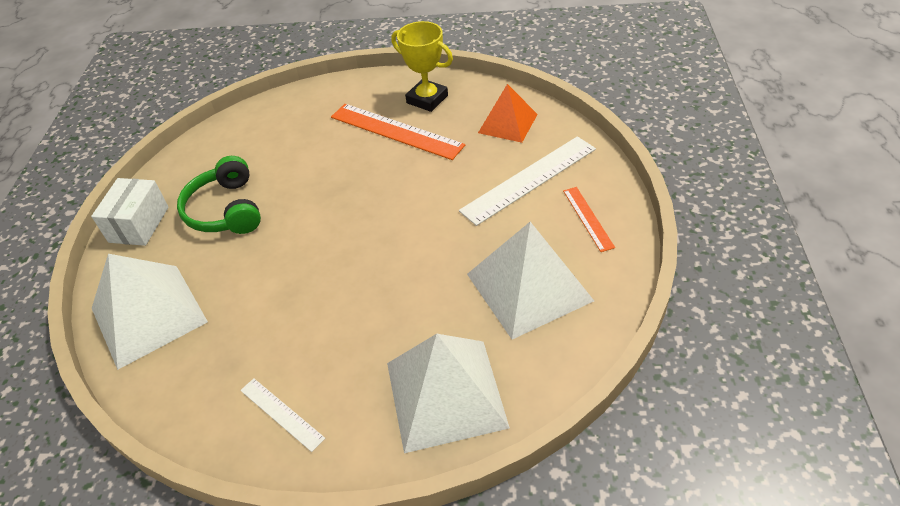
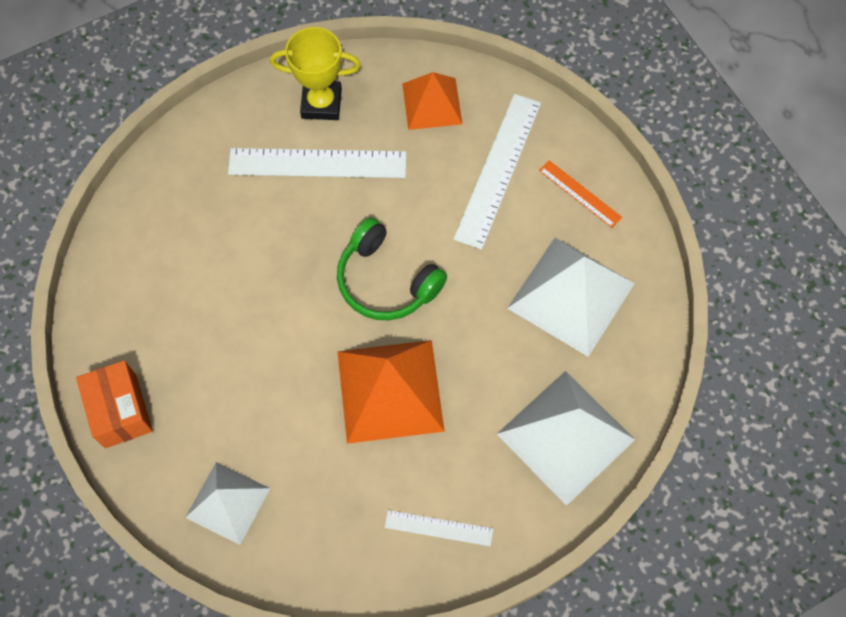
camera: 35 degrees left, 20 degrees up
(139, 224) = (120, 411): white box -> orange box
(148, 314) = (227, 502): white pyramid -> white pyramid, size x0.62
(226, 210) = (206, 348): green headphones -> green headphones (386, 281)
(328, 292) = (390, 391): none -> orange pyramid
(396, 131) = (317, 163): orange ruler -> white ruler

